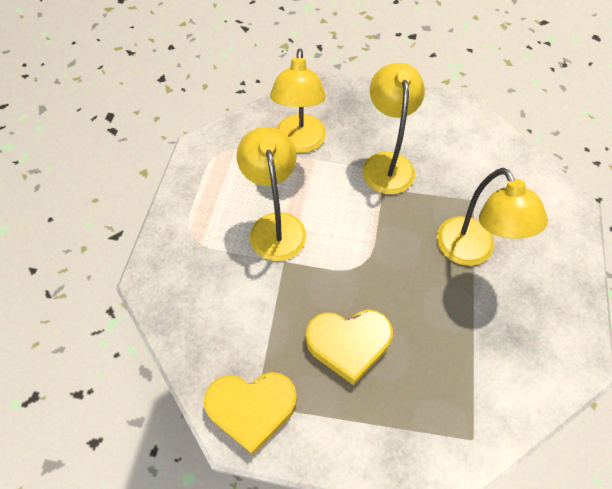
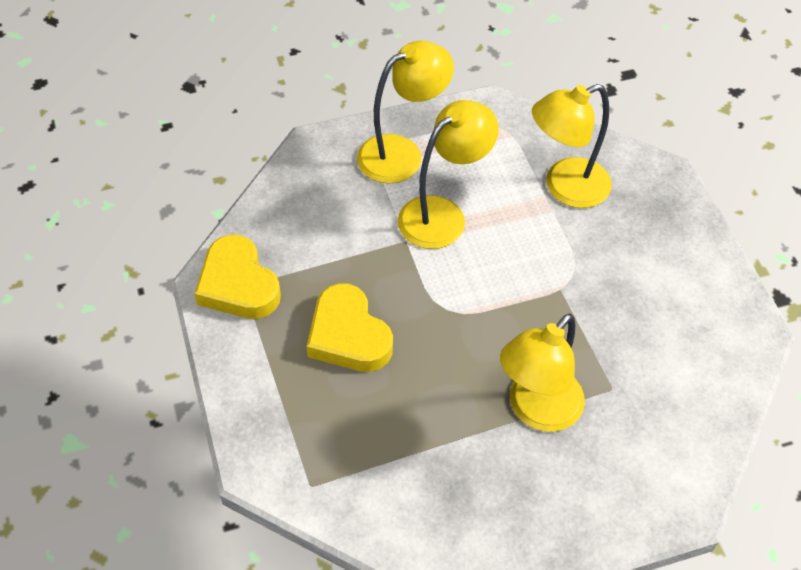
camera: 60 degrees right, 5 degrees down
(386, 163) = (599, 281): yellow lamp -> yellow lamp (402, 153)

